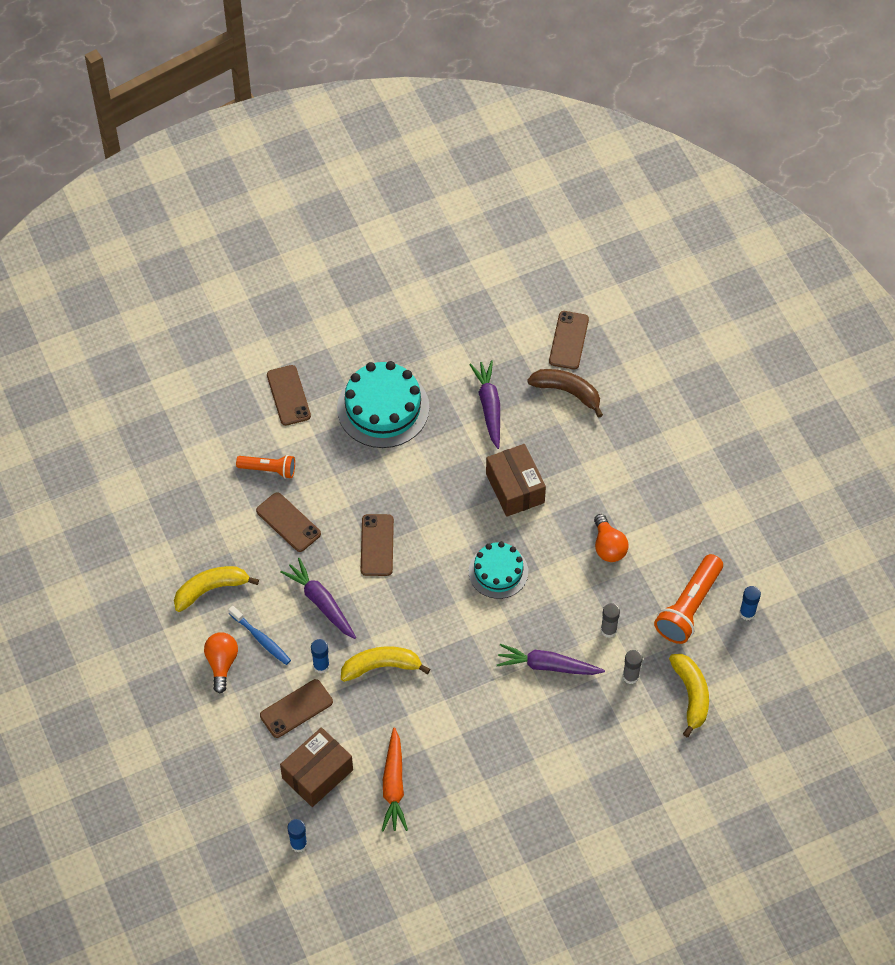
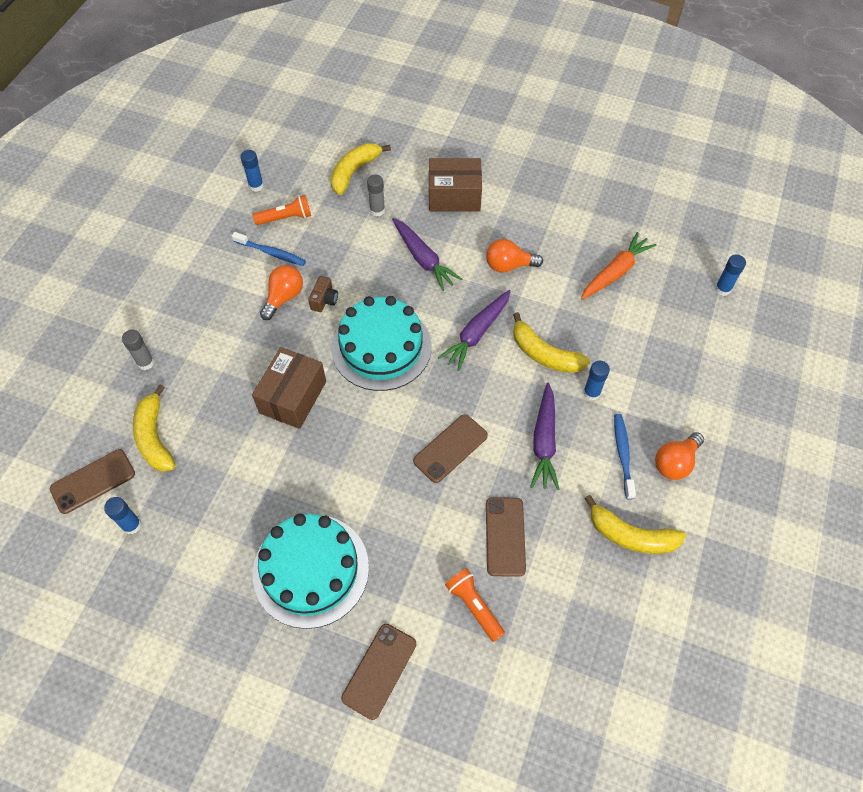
camera: 135 degrees left, 0 degrees up
(296, 709) = (642, 378): brown phone -> none
(317, 774) = (666, 321): brown box -> brown box (454, 196)
(479, 718) = (509, 265): none -> orange light bulb
(489, 406) = (226, 484): purple carrot -> purple carrot (476, 334)
(498, 571) = (381, 347): turquoise cake -> turquoise cake, size x1.60
(514, 341) = (132, 525): none -> blue glue stick
(567, 392) = (155, 437): brown banana -> yellow banana
(578, 570) = (324, 300): none -> brown camera
(608, 630) = (355, 247): grey glue stick -> grey glue stick (145, 362)
(662, 570) = (271, 253): none -> blue toothbrush
(689, 607) = (286, 218): orange flashlight -> orange flashlight, size x0.61

